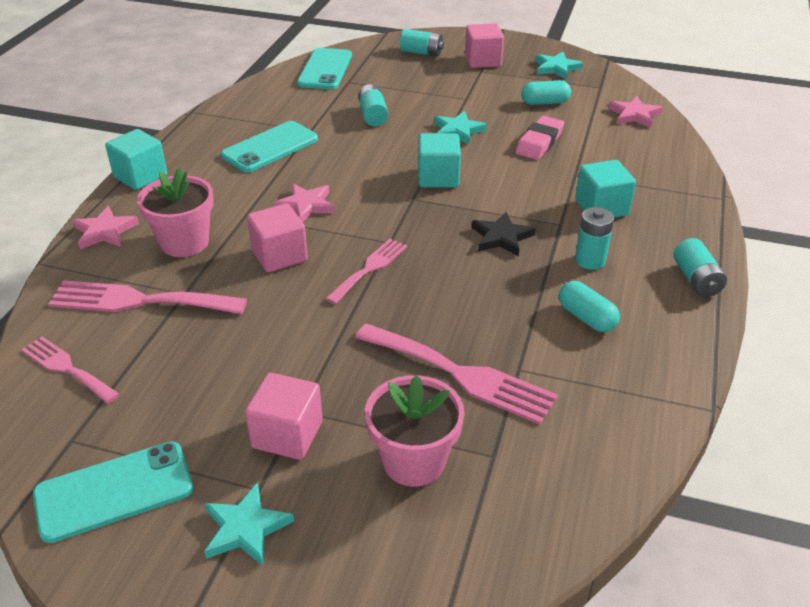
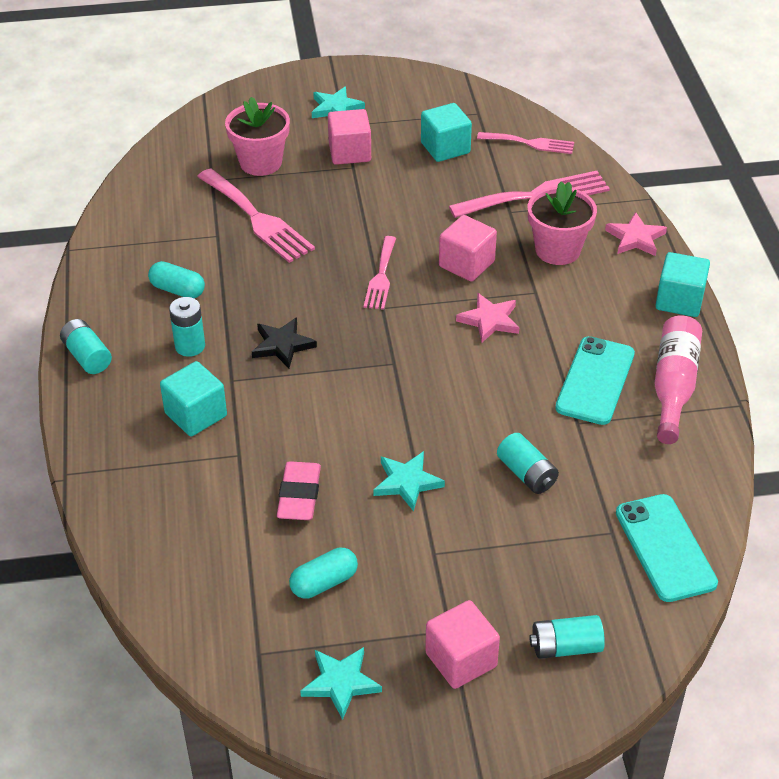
camera: 155 degrees right, 5 degrees up
(114, 491) = (424, 101): turquoise phone -> none
(220, 130) = (673, 386): none -> pink bottle
(438, 177) = (385, 399): turquoise cube -> turquoise cube (445, 148)
(461, 375) = (257, 219): pink fork -> pink fork turned 135 degrees counterclockwise
(634, 115) = (193, 599): pink star -> none

